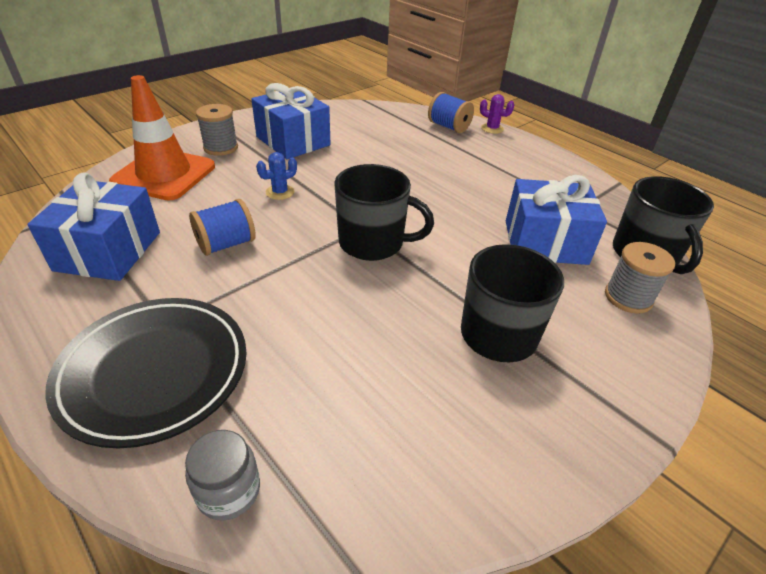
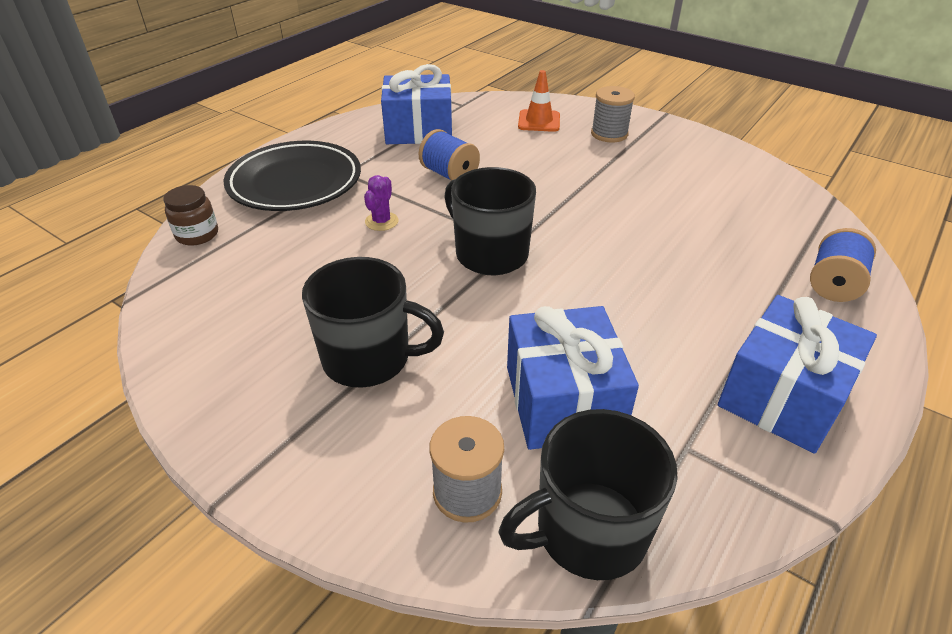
camera: 80 degrees right, 0 degrees up
(164, 174) = (539, 121): orange traffic cone -> orange traffic cone, size x0.54
(228, 491) = (197, 235): grey jar -> brown jar
(280, 192) = (549, 183): blue cactus -> none
(293, 141) = (661, 169): blue gift -> blue gift (782, 396)
(373, 243) = (490, 254): black mug -> black mug turned 135 degrees clockwise
(492, 129) = (881, 333): purple cactus -> purple cactus (381, 221)

